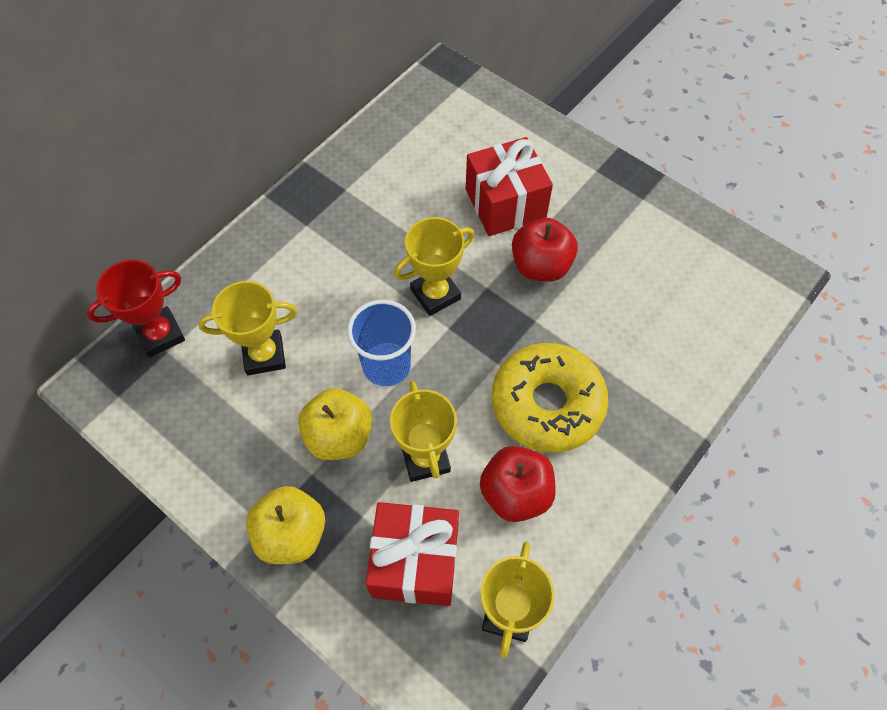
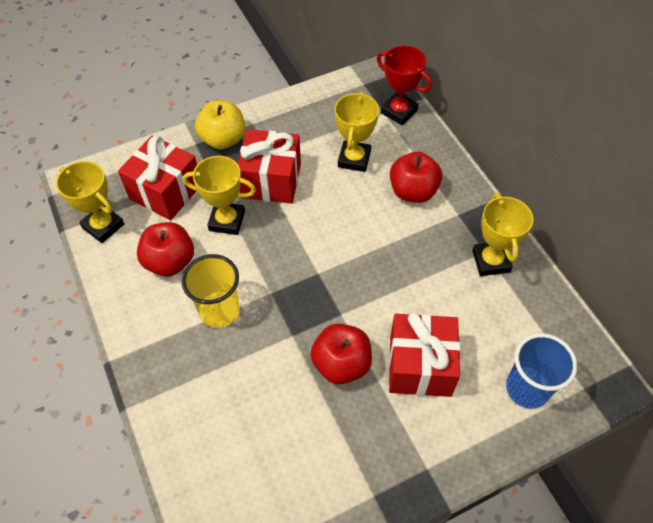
camera: 115 degrees right, 5 degrees down
(160, 334) = (399, 111): red trophy -> red trophy turned 45 degrees counterclockwise
(291, 276) = (413, 191): none -> red apple
(339, 436) = (271, 180): yellow apple -> red gift
(386, 366) = (308, 223): blue cup -> blue cup (527, 388)
(435, 294) = (352, 276): yellow trophy -> yellow trophy (491, 261)
(547, 404) = (219, 311): yellow donut -> yellow cup

